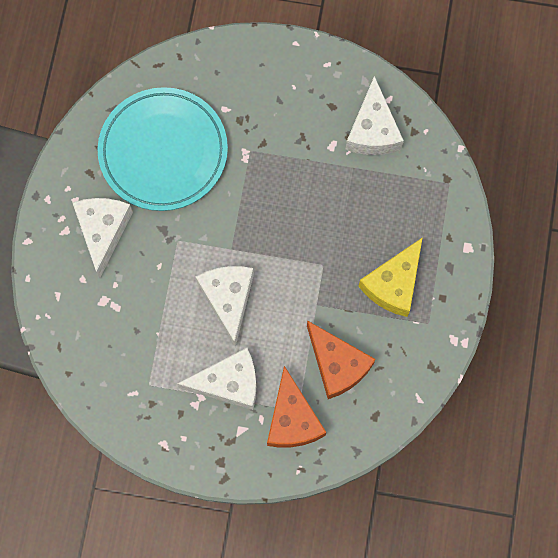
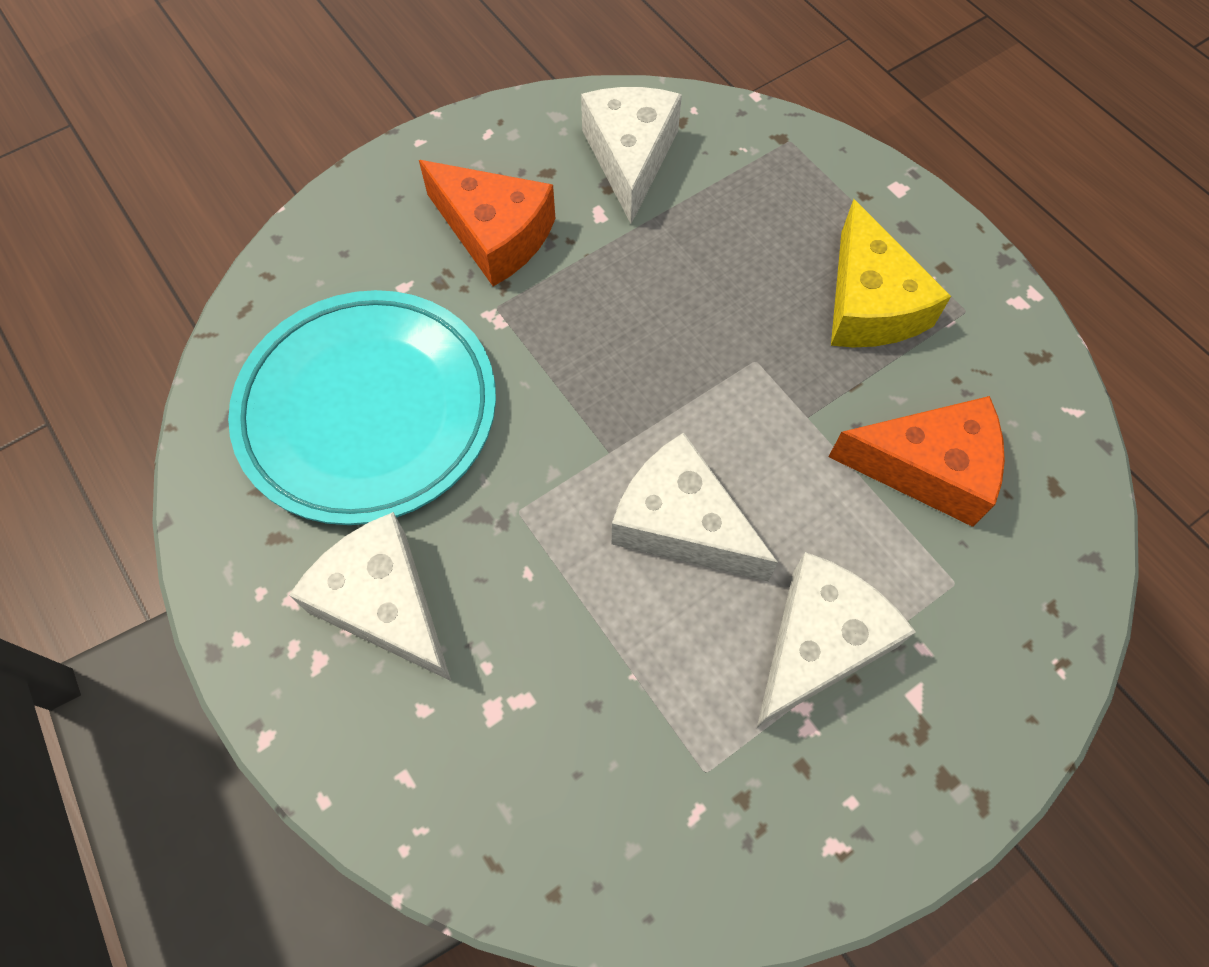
camera: 45 degrees left, 10 degrees down
(292, 419) = (963, 603): orange cheese -> orange cheese (495, 234)
(373, 130) = (630, 157): white cheese -> white cheese turned 135 degrees counterclockwise

